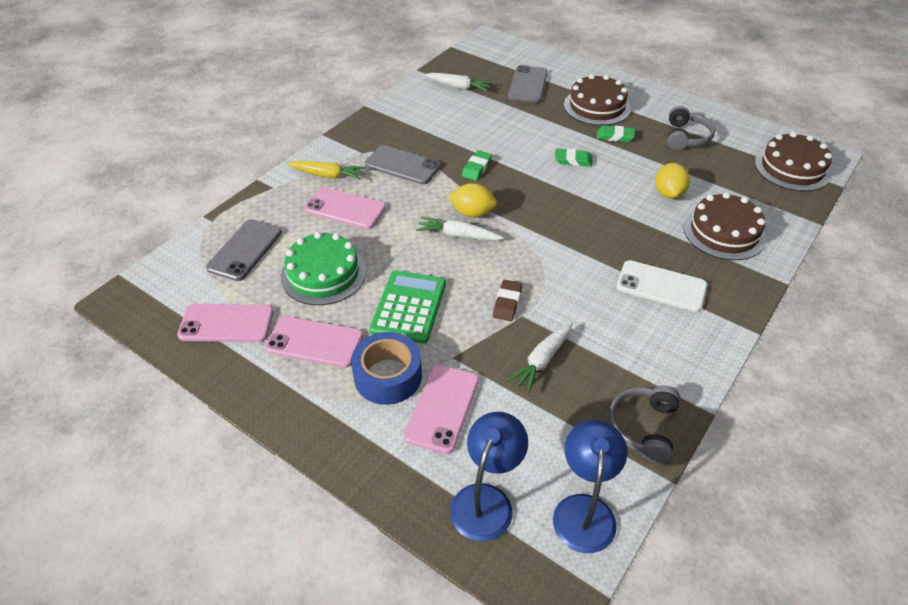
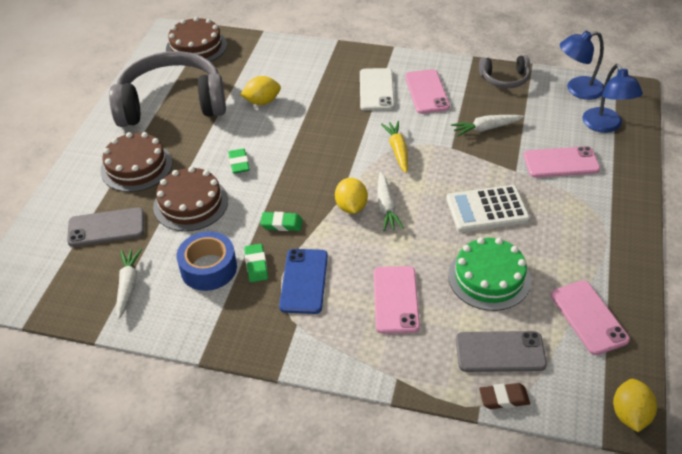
camera: 110 degrees left, 0 degrees up
(121, 303) = (630, 415): none -> yellow lemon
(314, 342) = (562, 250): pink phone -> pink phone (426, 92)
(327, 175) = (351, 338): yellow carrot -> yellow carrot (397, 150)
(388, 376) = (558, 197): blue tape -> blue tape (208, 268)
(402, 165) = (304, 281): grey phone -> blue phone
(409, 307) = (487, 209): green calculator -> white calculator
(486, 500) = (605, 126): blue lamp -> blue lamp turned 105 degrees counterclockwise
(507, 303) = (444, 158): brown eraser -> brown eraser (504, 398)
(542, 360) = (486, 128): white carrot -> white carrot turned 150 degrees clockwise
(615, 136) = (187, 145): green eraser -> green eraser (256, 265)
(686, 137) = (172, 104): grey headphones -> grey headphones, size x2.17
(724, 232) = (297, 70): brown cake -> brown cake (191, 203)

